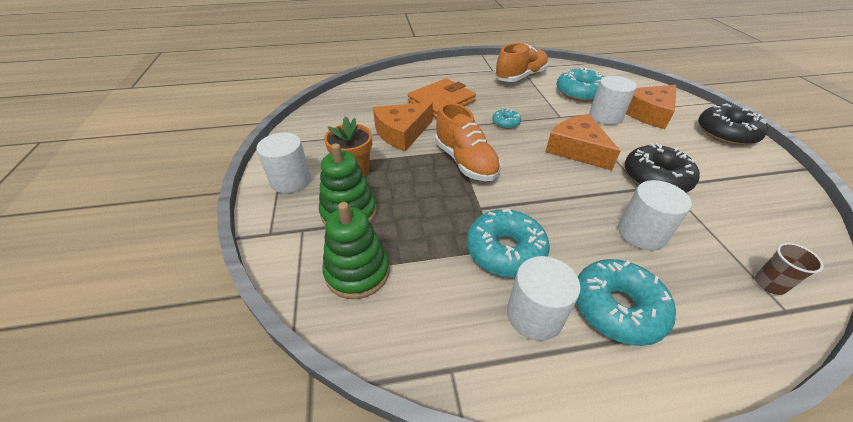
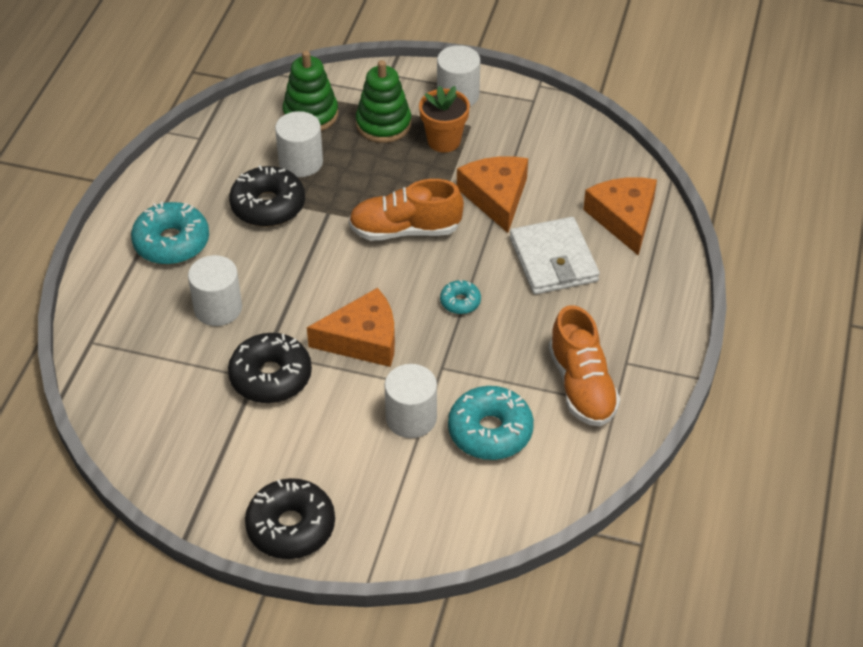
camera: 115 degrees right, 5 degrees up
(441, 101) = (553, 260): orange wallet -> white wallet
(505, 251) = (268, 206): turquoise donut -> black donut
(534, 315) = (202, 194): white cylinder -> white cylinder (300, 162)
(648, 113) = (388, 475): orange cheese -> orange cheese (623, 218)
(769, 284) = (113, 353): brown cup -> none

